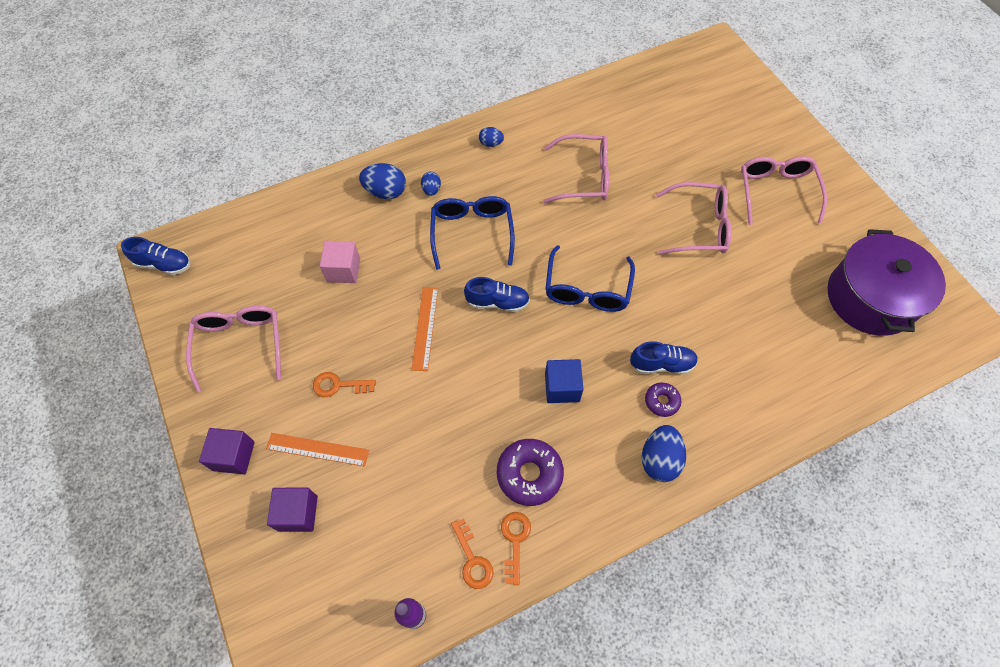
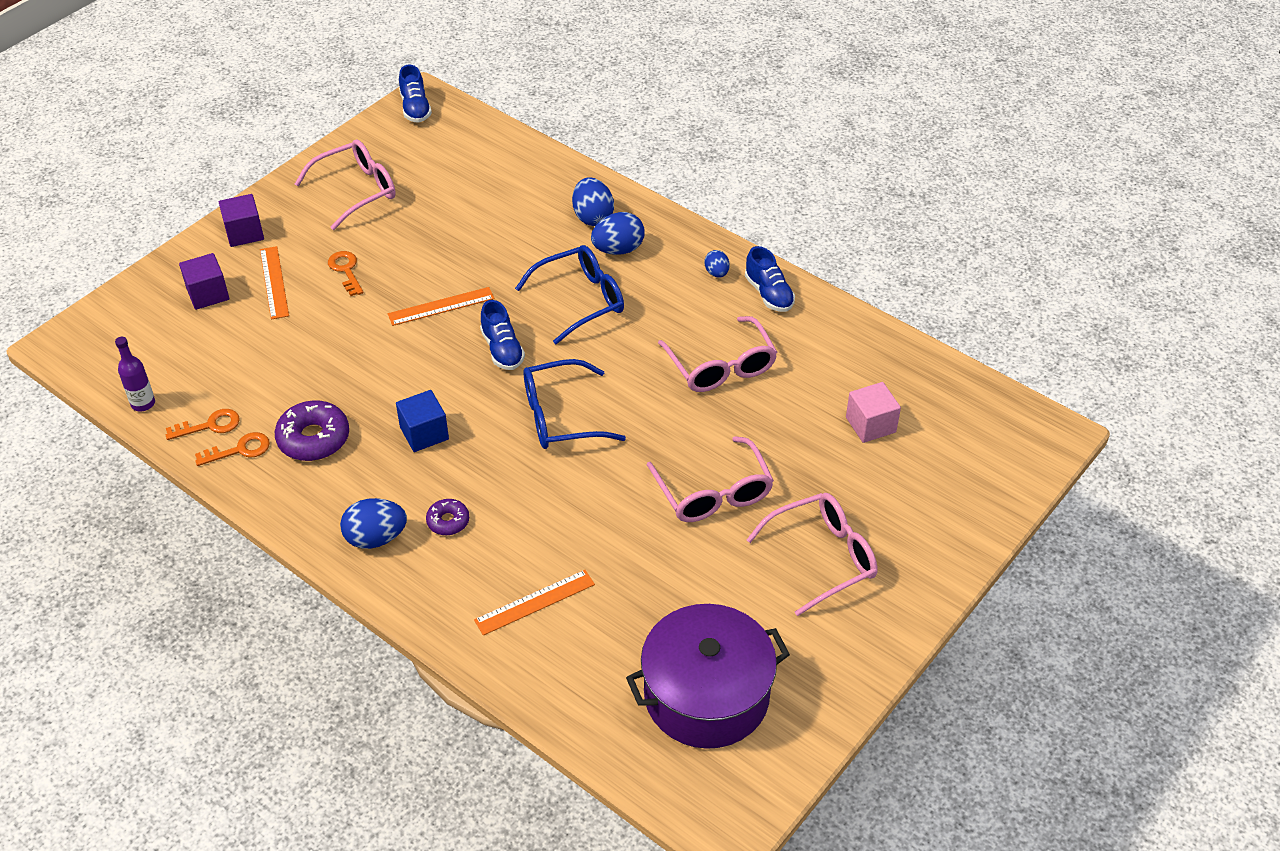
camera: 65 degrees right, 15 degrees down
(343, 270) = (476, 224): pink cube -> pink cube (870, 425)
(431, 190) = (618, 249): blue egg -> blue egg, size x1.73
(472, 559) = (209, 425): orange key -> orange key turned 150 degrees counterclockwise
(661, 364) = (496, 509): blue shoe -> blue shoe (769, 294)
(761, 370) = (535, 602): none -> orange ruler

